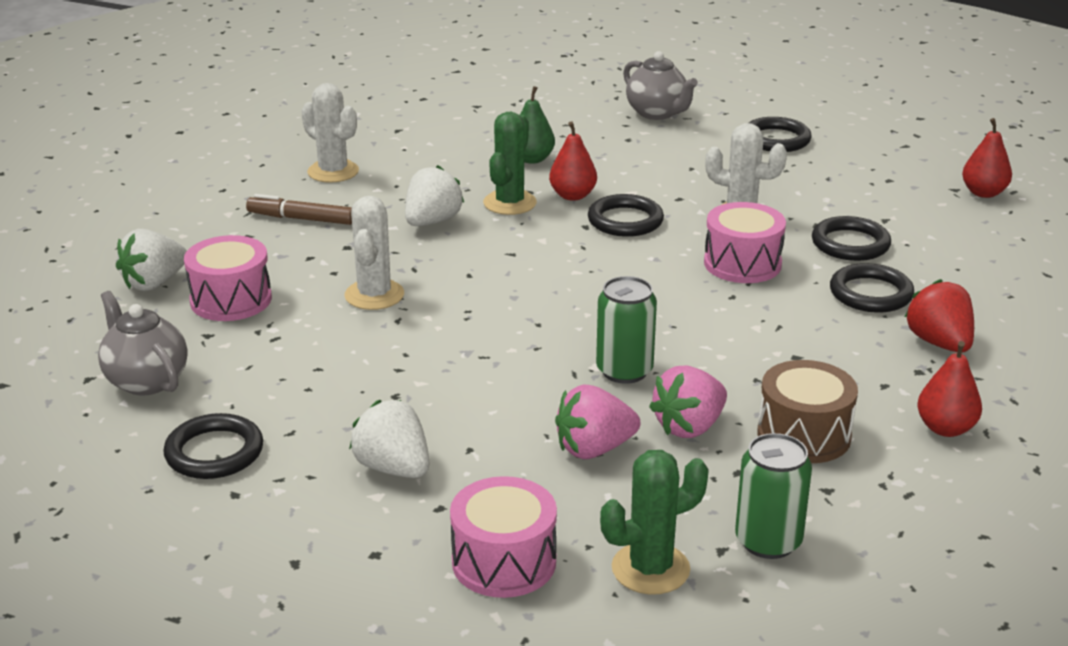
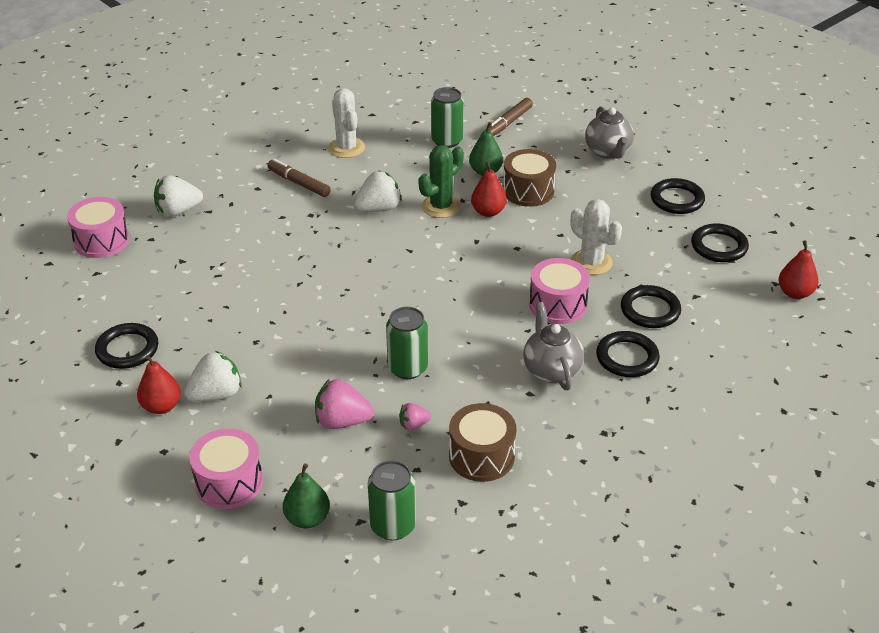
camera: 25 degrees right, 10 degrees up
(146, 381) = (125, 285): grey teapot -> grey teapot (551, 370)
(231, 300) = (212, 237): pink drum -> pink drum (101, 241)
(374, 295) = (299, 259): white cactus -> none
(393, 468) = (216, 395): white strawberry -> white strawberry turned 75 degrees clockwise
(456, 140) = (447, 141): none -> green can
(515, 110) = (508, 123): none -> brown marker
(601, 166) = (528, 191): none -> brown drum
(625, 221) = (507, 244): black ring -> black ring (719, 246)
(650, 569) = (307, 519): green cactus -> green pear
(689, 427) = (413, 425): pink strawberry -> pink strawberry, size x0.55
(939, 343) = (639, 414): red strawberry -> none
(945, 428) = (581, 484): red pear -> red pear (161, 406)

